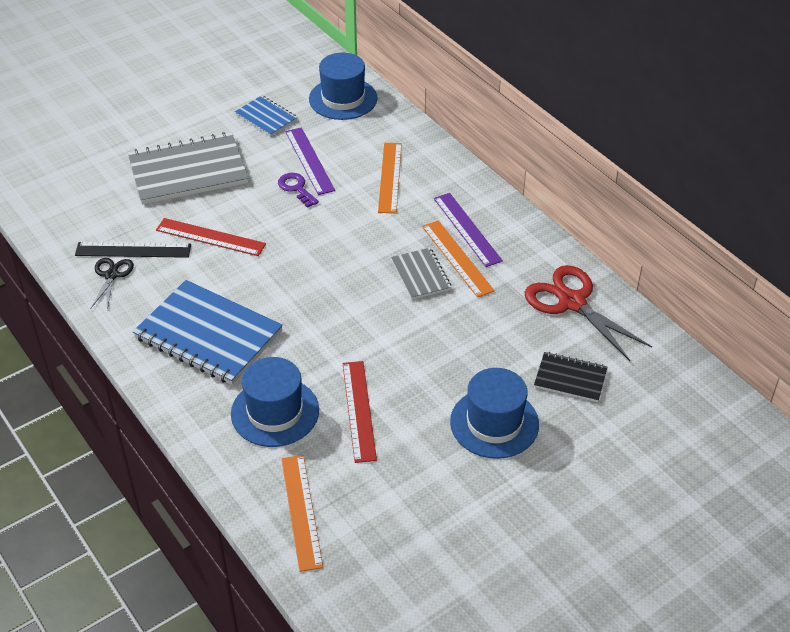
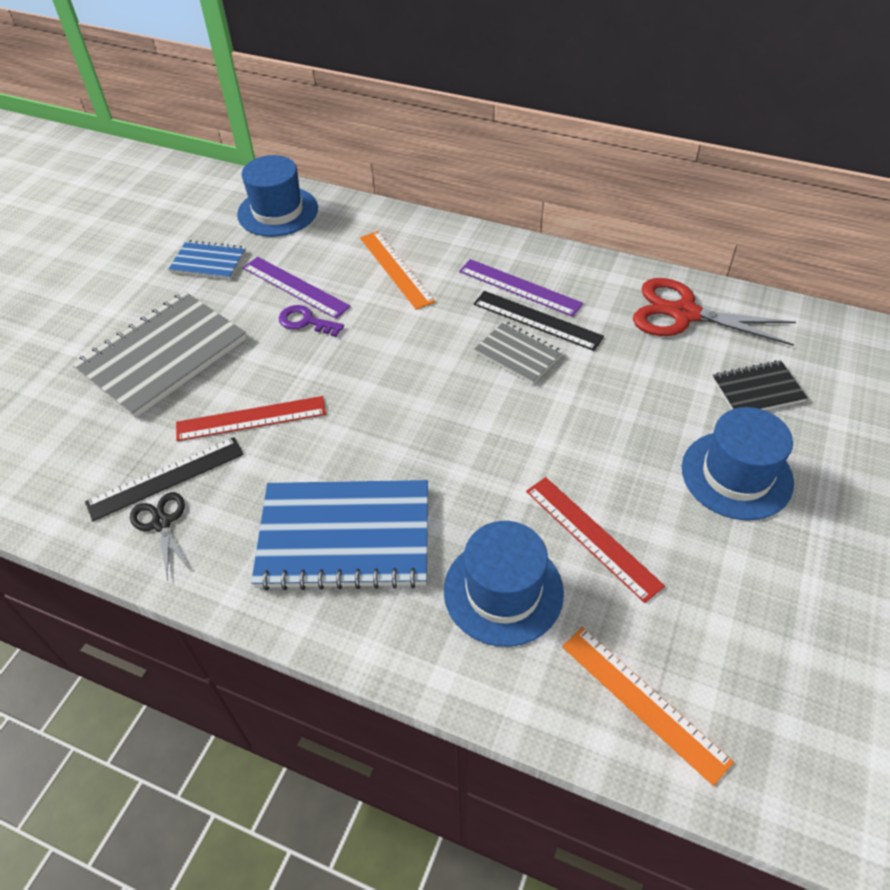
camera: 30 degrees left, 5 degrees up
(457, 258) = (537, 320): orange ruler -> black ruler

